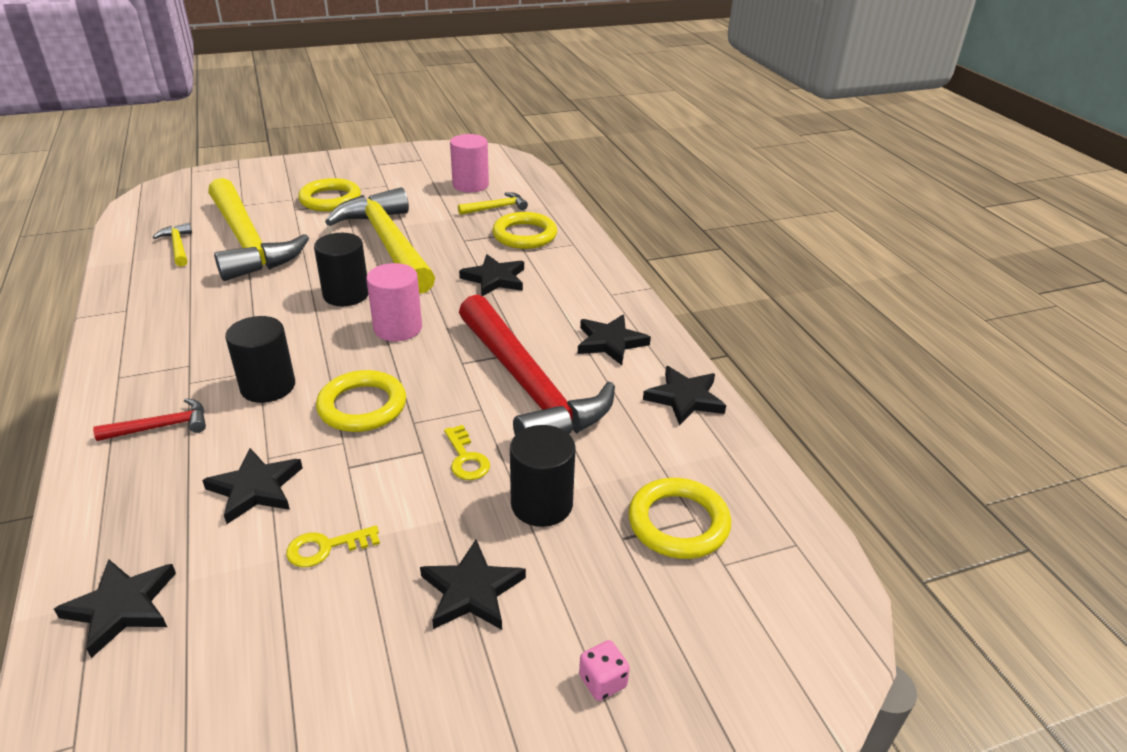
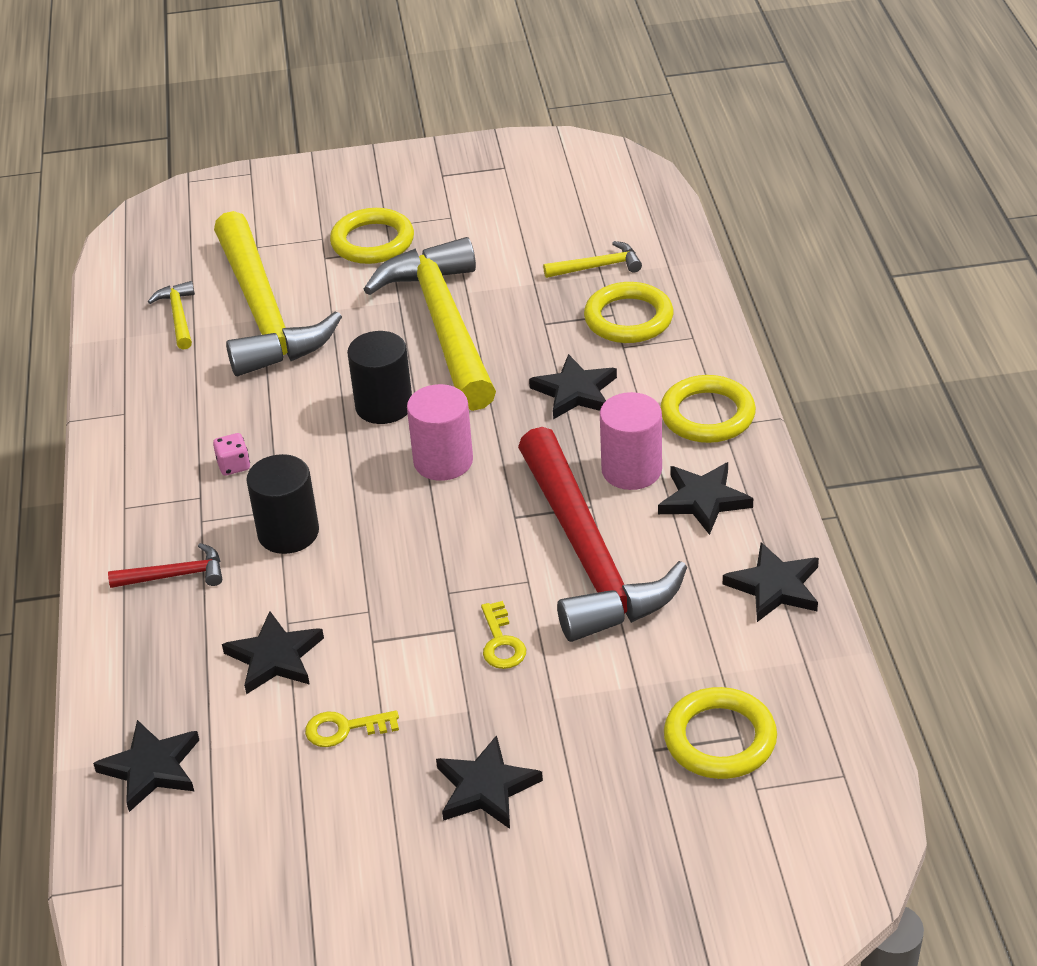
camera: 15 degrees right, 5 degrees up
(362, 406) = (392, 567): yellow ring -> yellow ring (707, 415)
(470, 185) = (568, 221): pink cylinder -> pink cylinder (631, 470)
(541, 504) = (575, 703): black cylinder -> none
(602, 681) = (598, 887): pink dice -> pink dice (234, 465)

